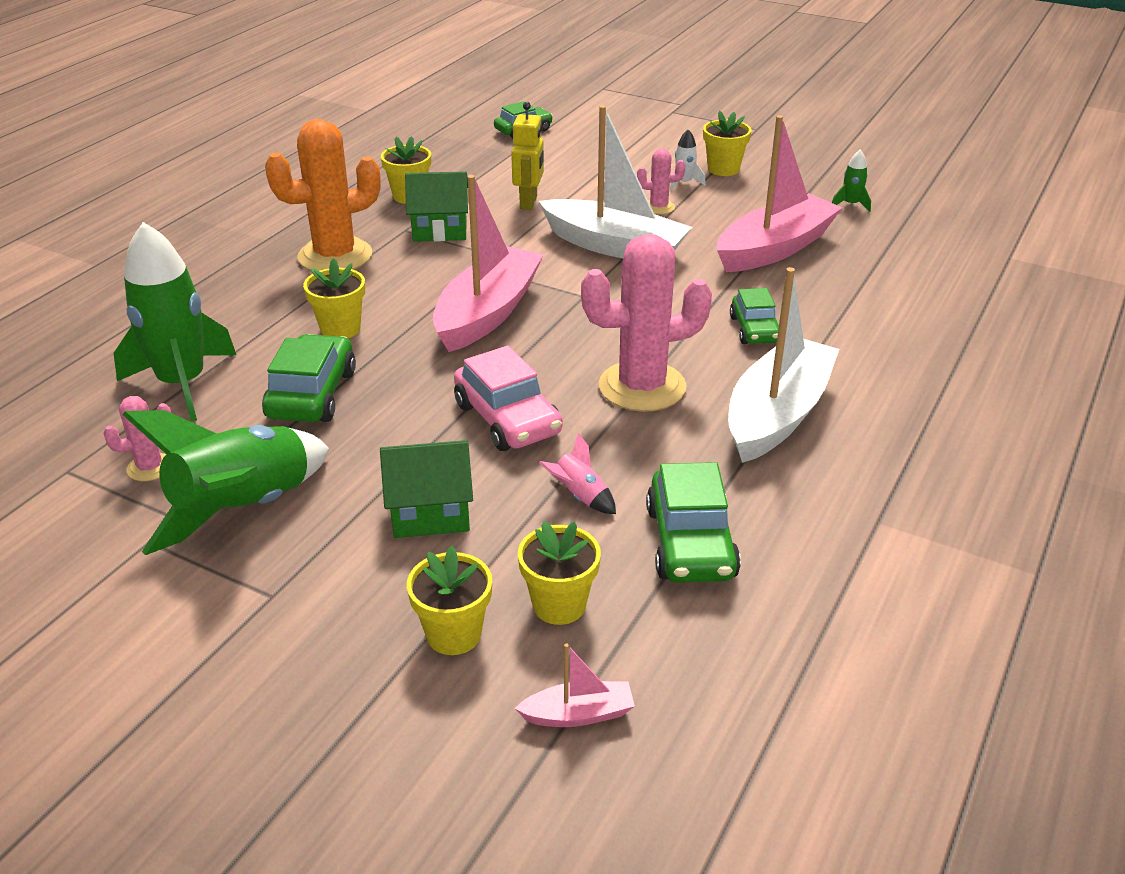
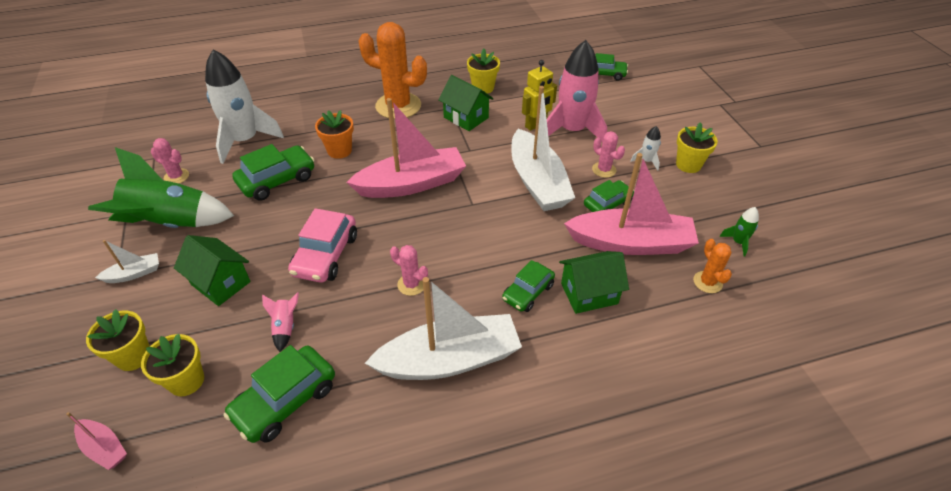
camera: 45 degrees right, 10 degrees up
(182, 384) = (245, 140): green rocket -> white rocket
(293, 578) = (134, 274): none -> white boat
(340, 329) = (339, 151): yellow flower pot -> orange flower pot
(574, 191) = (572, 131): none -> pink rocket
(642, 387) = (411, 284): pink cactus -> pink cactus, size x0.47
(707, 231) = (607, 204): none -> green car
(803, 301) = (589, 293): none -> green house
(874, 242) = (707, 282): none -> orange cactus

